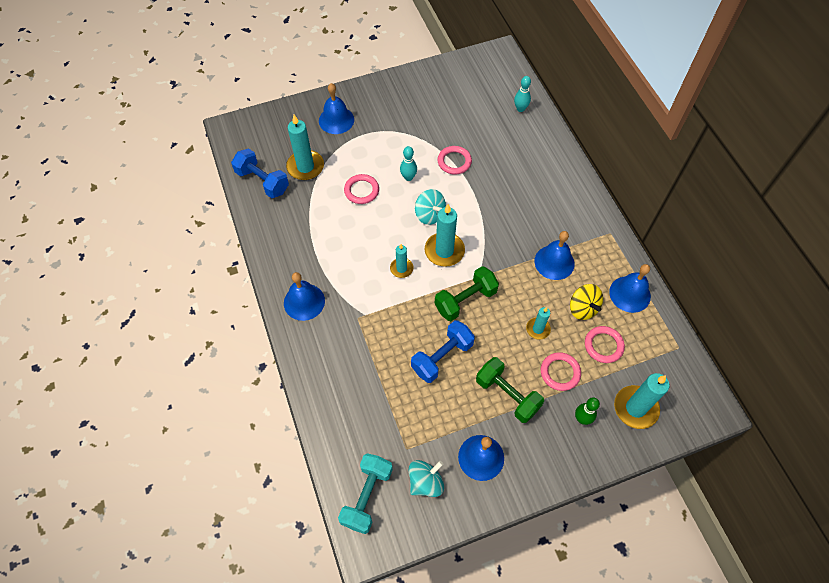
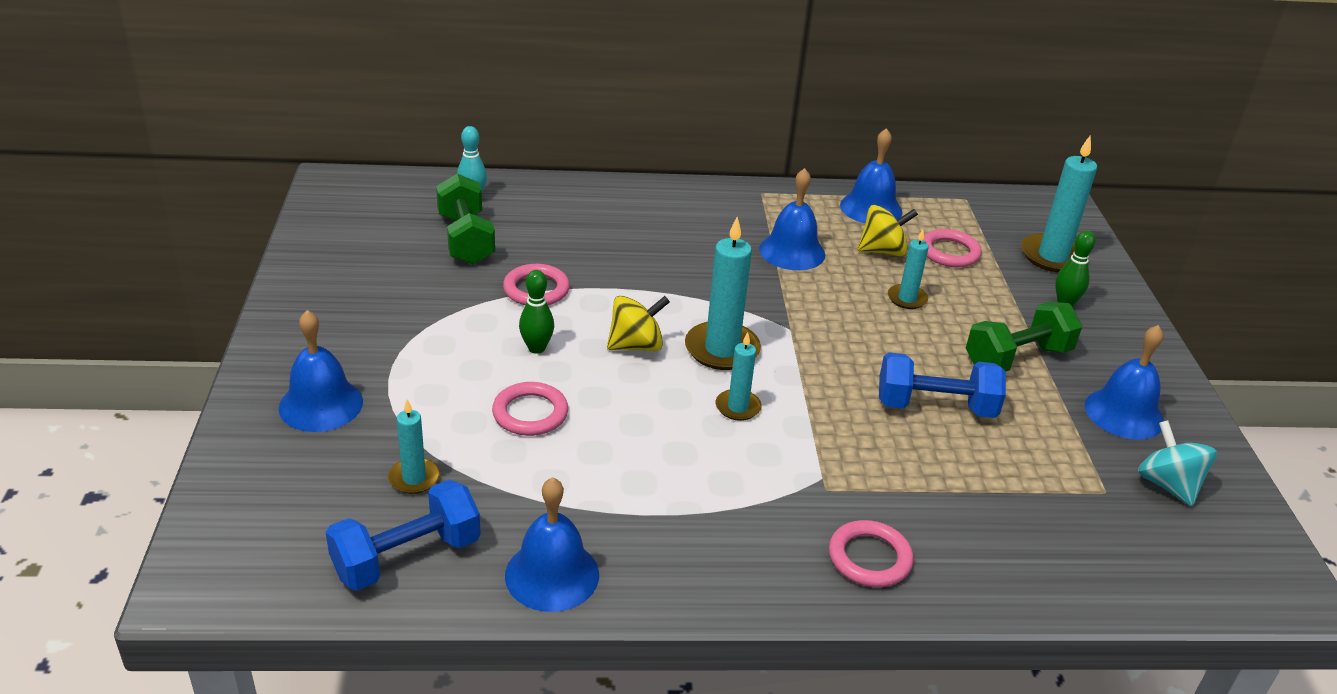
camera: 75 degrees left, 25 degrees down
(304, 302) = (763, 558): blue bell -> blue bell (552, 575)
(305, 167) = (414, 478): turquoise candle -> turquoise candle, size x0.57
(367, 496) = (1197, 564): turquoise dumbbell -> none
(408, 177) = (536, 348): turquoise bowling pin -> green bowling pin
(430, 215) = (636, 345): turquoise spinning top -> yellow spinning top
(442, 357) = (935, 407): blue dumbbell -> blue dumbbell turned 60 degrees counterclockwise
(465, 300) = (831, 353): green dumbbell -> green dumbbell (466, 239)
(560, 372) = (986, 300): pink ring -> pink ring (869, 558)

